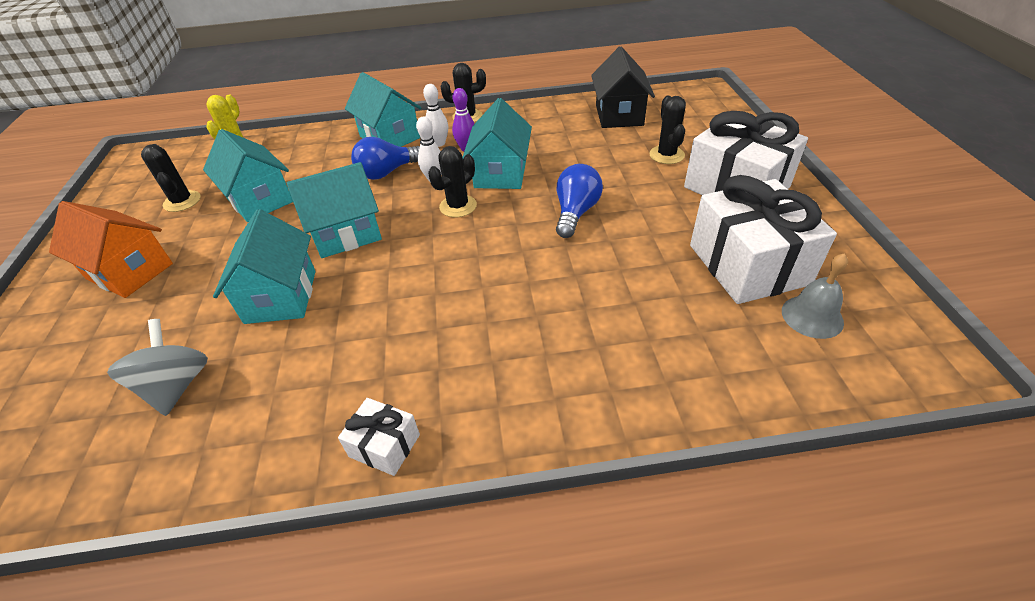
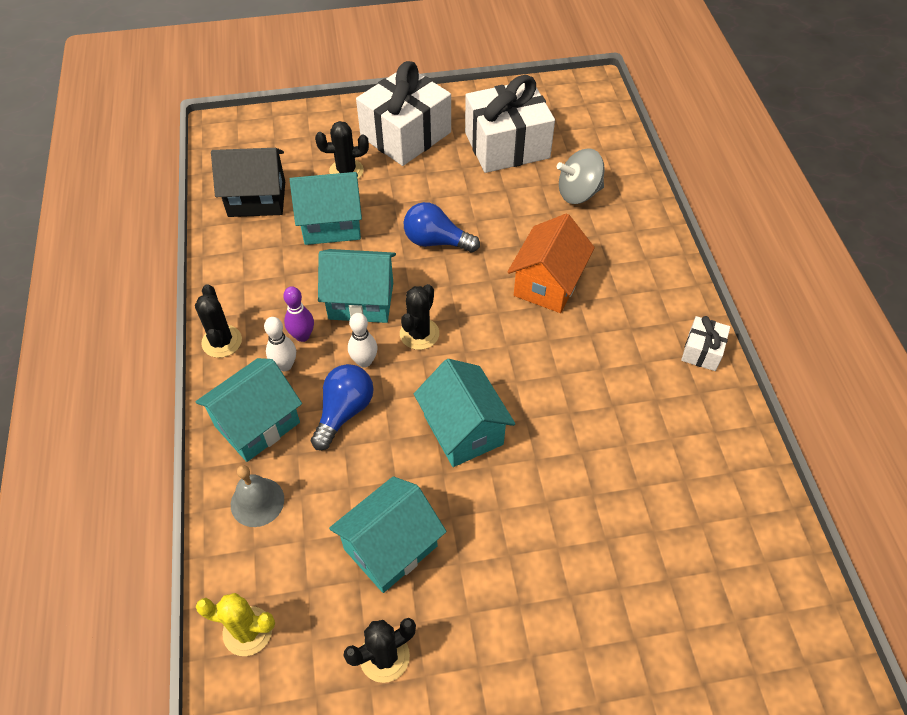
camera: 95 degrees left, 10 degrees up
(130, 271) = (529, 653): orange house -> orange house (548, 284)
(176, 386) = (677, 519): grey spinning top -> grey spinning top (578, 193)
(281, 296) = (561, 466): turquoise house -> turquoise house (331, 224)
(387, 172) = (344, 412): blue light bulb -> blue light bulb turned 120 degrees counterclockwise
(458, 206) = (419, 334): black cactus -> black cactus turned 75 degrees clockwise
(812, 316) = (558, 125): grey bell -> grey bell (257, 502)

